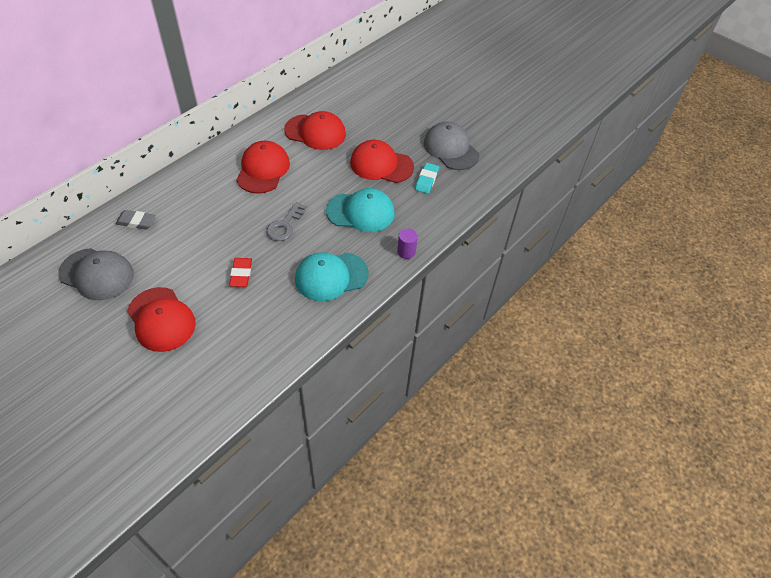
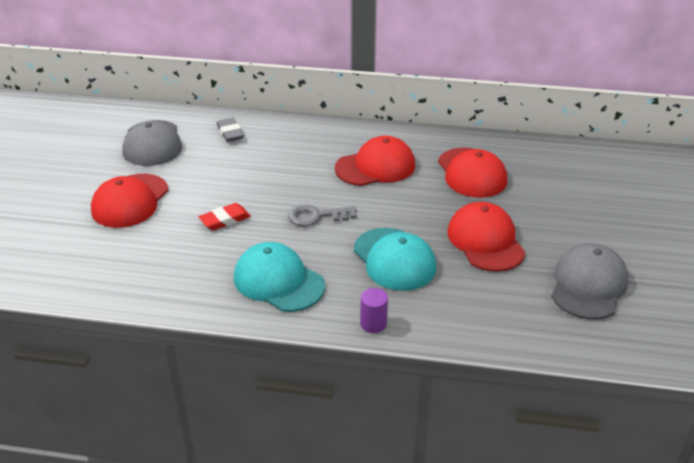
camera: 60 degrees right, 15 degrees down
(426, 180) = (508, 288): turquoise eraser -> none

